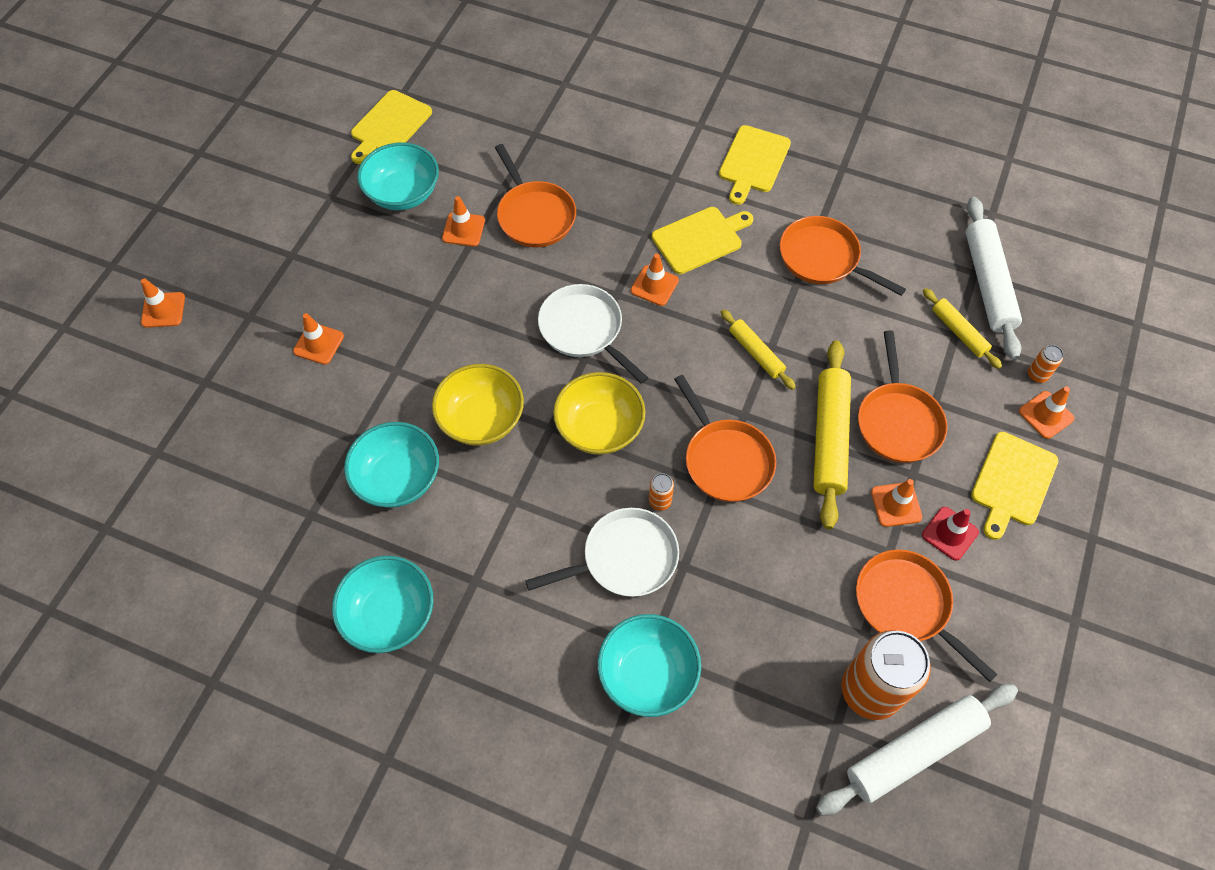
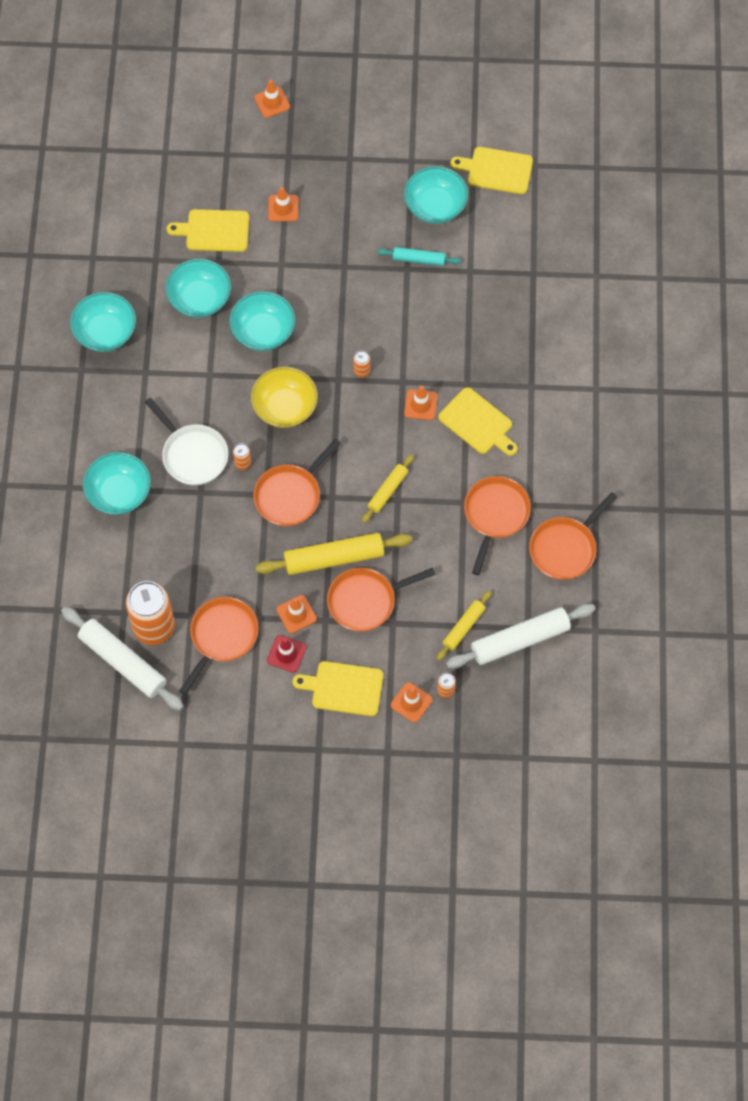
camera: 70 degrees right, 5 degrees up
(463, 229) = (419, 259): orange traffic cone -> turquoise rolling pin
(481, 419) = (263, 332): yellow bowl -> turquoise bowl
(534, 215) = (452, 302): orange pan -> orange pan (565, 548)
(584, 330) = (362, 371): white pan -> orange can
(753, 162) = (573, 439): yellow cutting board -> yellow cutting board (214, 231)

